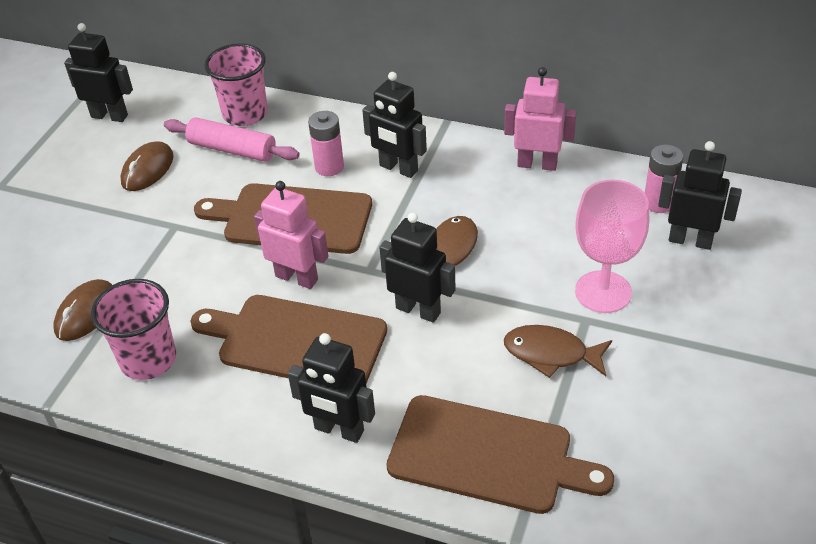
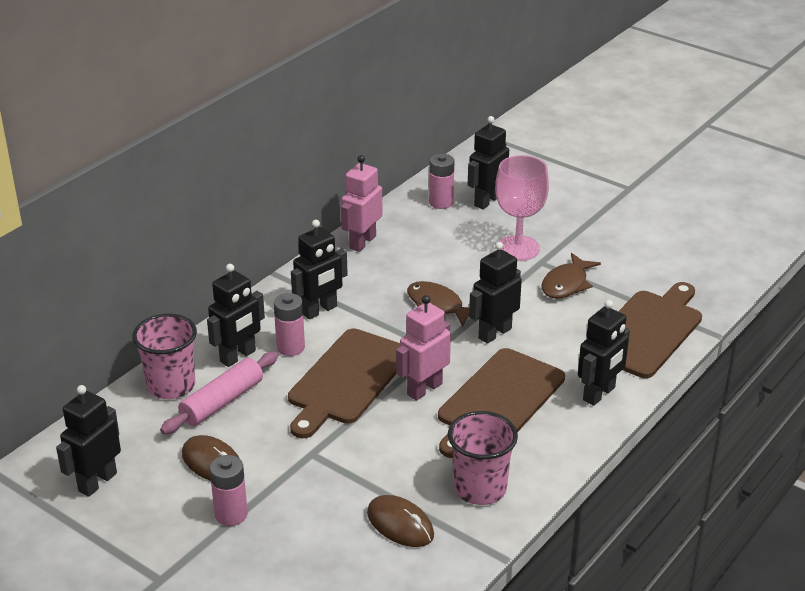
camera: 75 degrees left, 10 degrees down
(82, 201) = (231, 514): none -> pink battery
(302, 139) = (238, 356): none -> black robot

